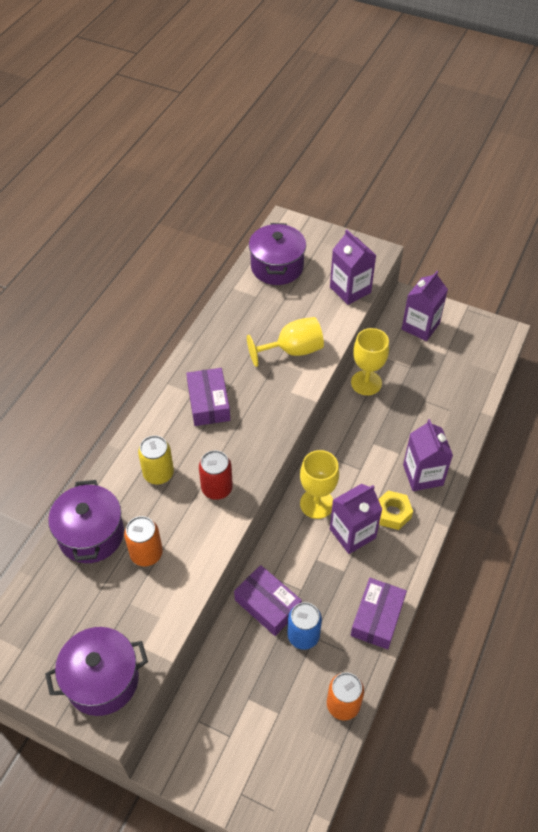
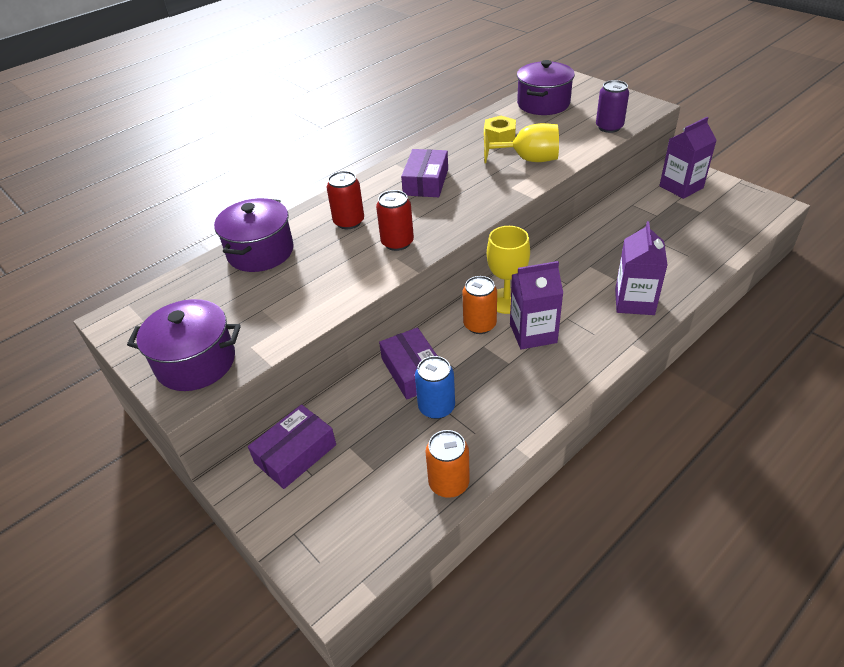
camera: 25 degrees right, 10 degrees down
(146, 553) = (301, 276): orange can -> orange can (479, 325)
(158, 473) = (349, 222): yellow can -> red can
(350, 290) = (609, 127): purple carton -> purple can
(366, 383) = (603, 219): yellow goblet -> none
(377, 617) = (527, 413): purple box -> purple box (295, 454)
(392, 513) = (585, 326): yellow nut -> yellow nut (499, 135)

